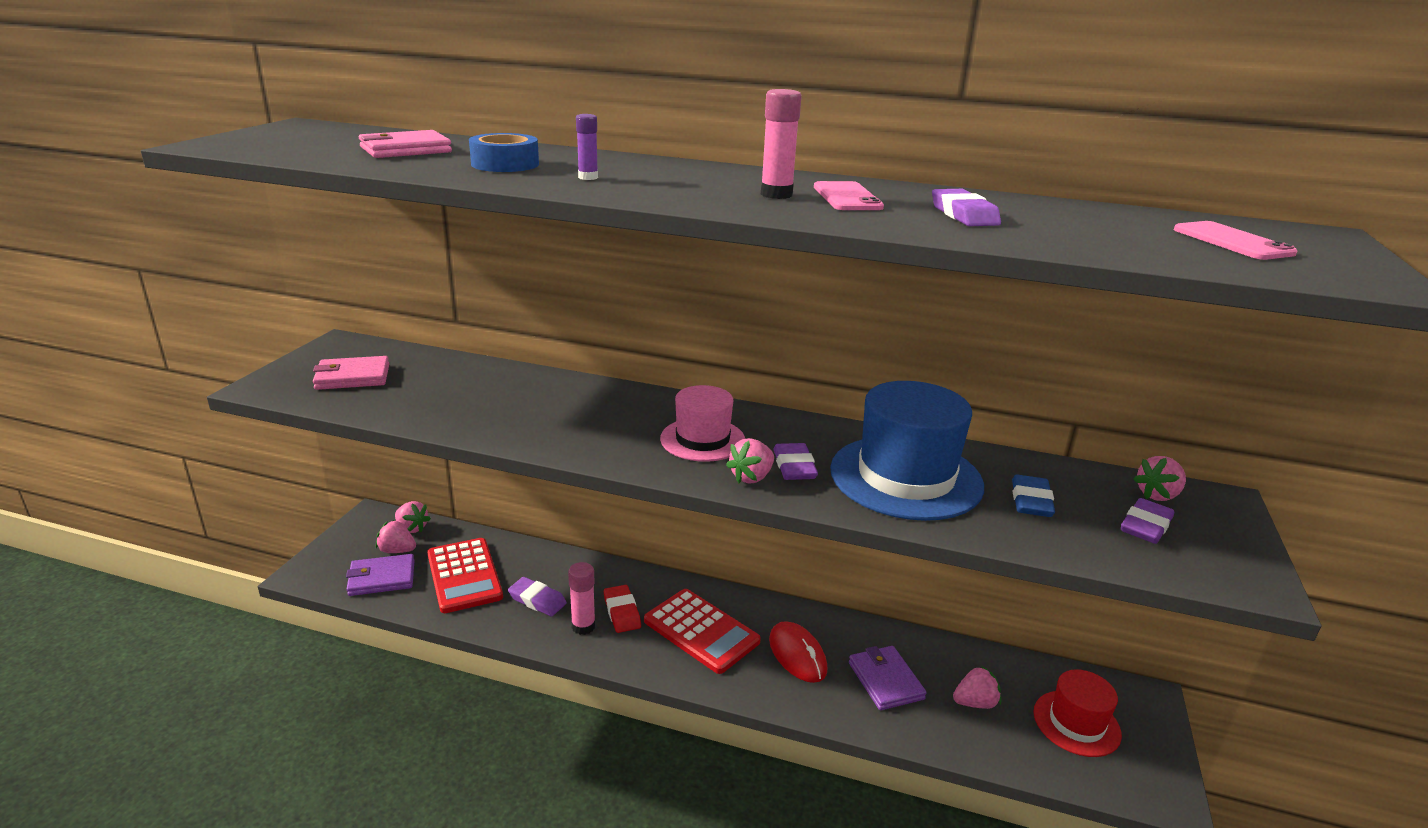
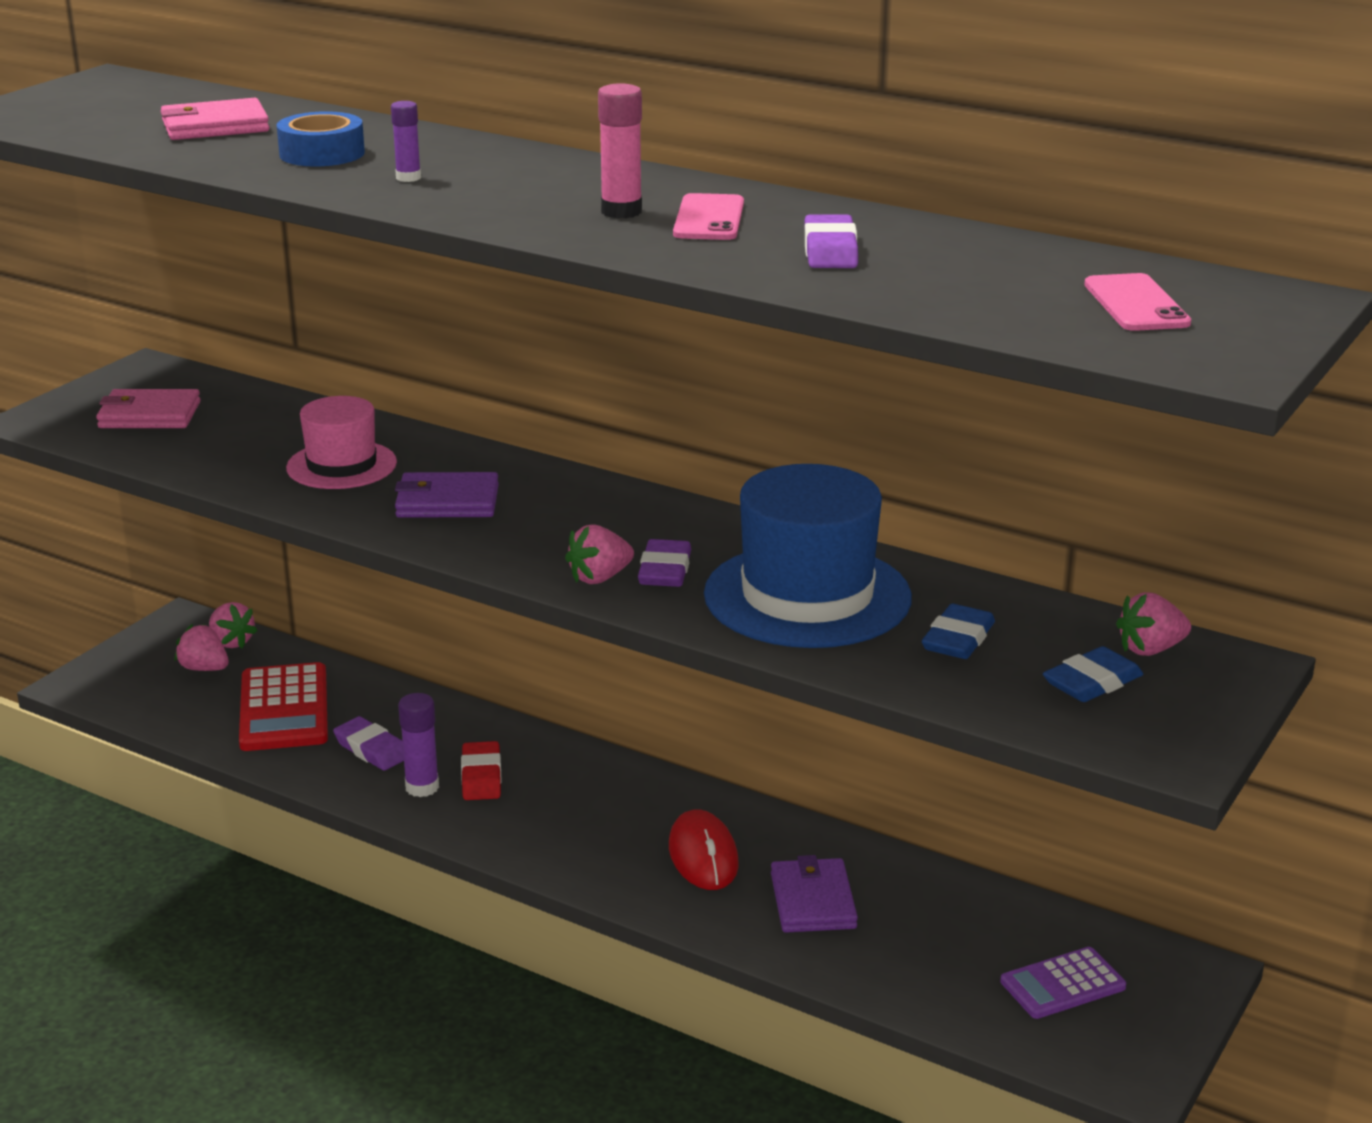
camera: 15 degrees right, 0 degrees up
(382, 578) = (175, 700): purple wallet -> purple wallet (447, 501)
(583, 626) = (422, 787): pink glue stick -> purple glue stick
(701, 631) = (581, 812): red calculator -> none
(702, 439) = (564, 528): pink hat -> pink hat (341, 465)
(975, 703) = (927, 942): pink strawberry -> none
(1076, 723) = (1062, 984): red hat -> purple calculator
(1145, 526) = (1092, 682): purple eraser -> blue eraser

